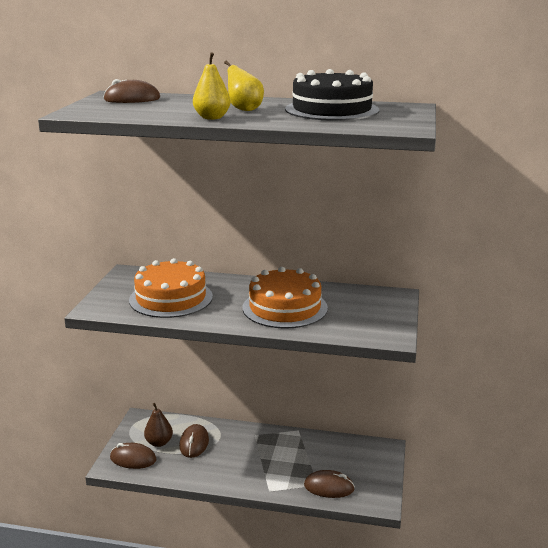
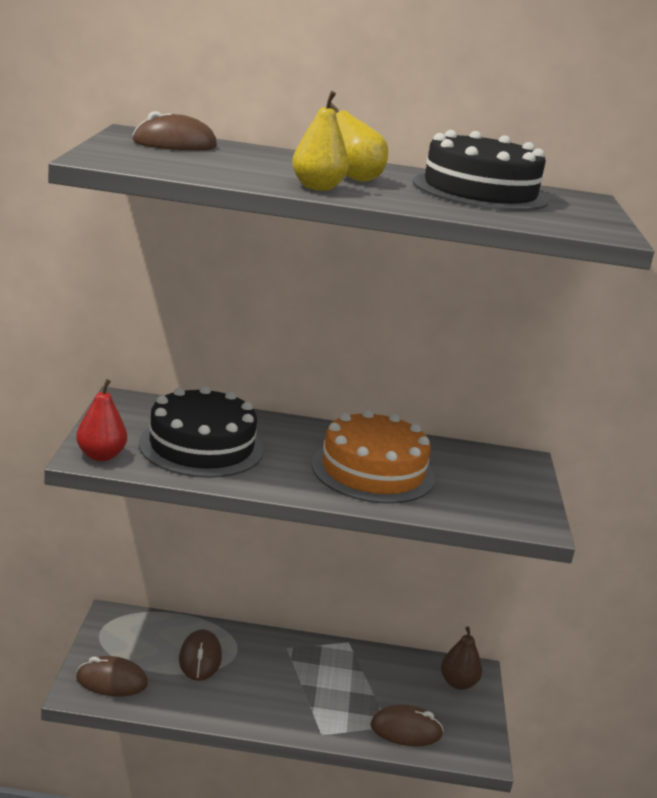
camera: 10 degrees left, 0 degrees up
(102, 307) = (101, 456): none -> red pear
(159, 442) = (147, 656): brown pear -> brown pear (458, 683)
(171, 298) = (201, 446): orange cake -> black cake

